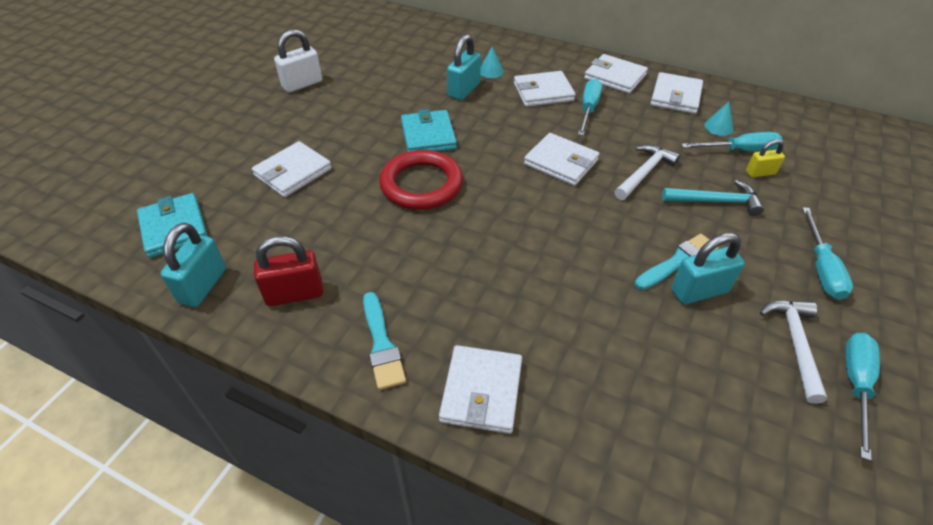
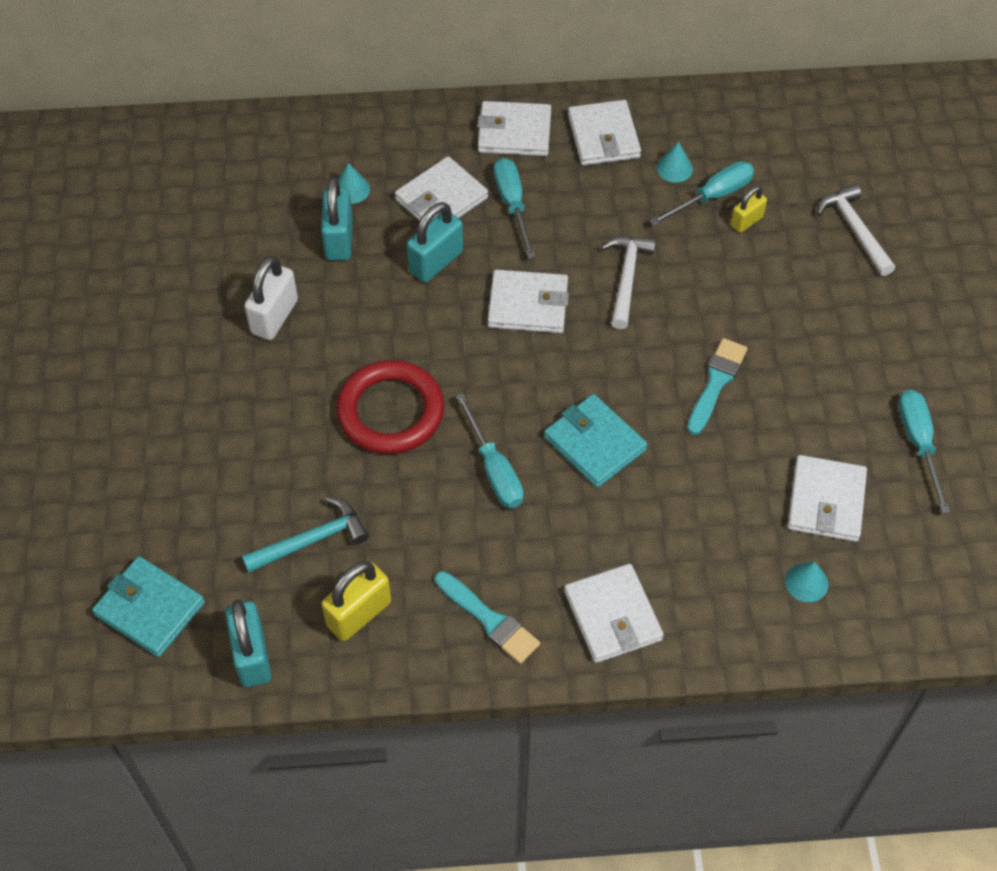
camera: 30 degrees left, 10 degrees up
(293, 172) = (224, 467): white wallet -> white wallet (826, 501)
(294, 294) = (359, 614): red padlock -> yellow padlock
(302, 84) = (112, 324): white padlock -> white padlock (274, 317)
(428, 135) = (346, 335): turquoise wallet -> turquoise wallet (594, 443)
(680, 453) = (806, 582): none -> turquoise cone
(699, 291) = (751, 409): turquoise padlock -> turquoise padlock (436, 262)
(716, 201) = (718, 285): turquoise hammer -> turquoise hammer (312, 540)
(795, 344) = (856, 426): white hammer -> white hammer (854, 229)
(821, 268) = (849, 325): turquoise screwdriver -> turquoise screwdriver (494, 469)

